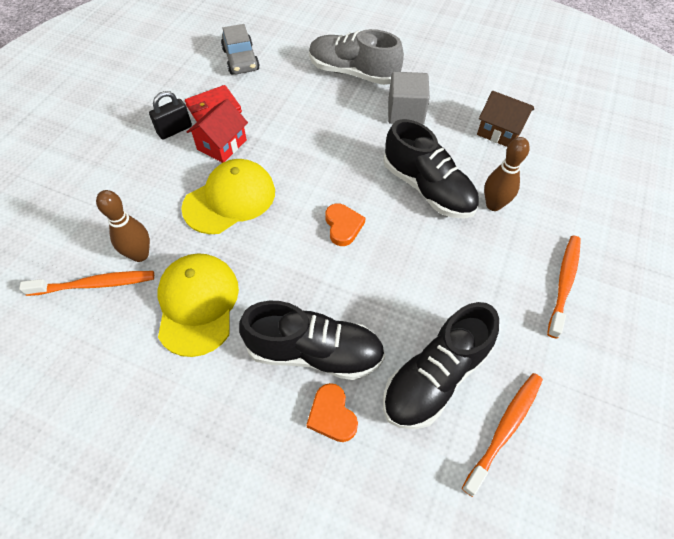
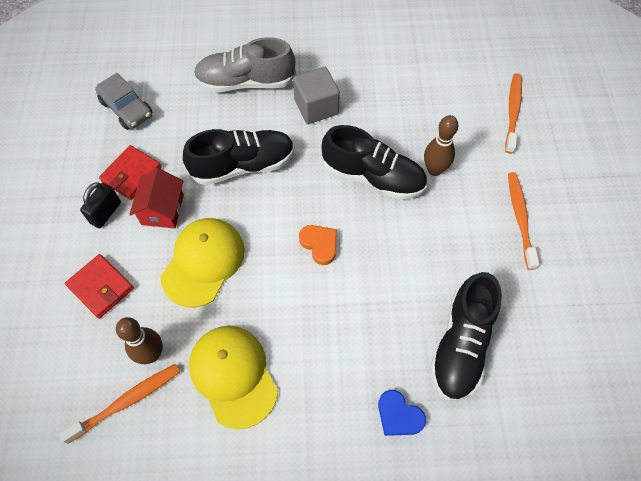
camera: 25 degrees left, 5 degrees up
(134, 184) = (101, 287): none -> red wallet
(314, 352) = (356, 370): black shoe -> black shoe (243, 165)
(332, 415) = (398, 415): orange heart -> blue heart
(499, 131) = (406, 94): brown house -> none
(504, 429) = (531, 361): orange toothbrush -> orange toothbrush (513, 112)

